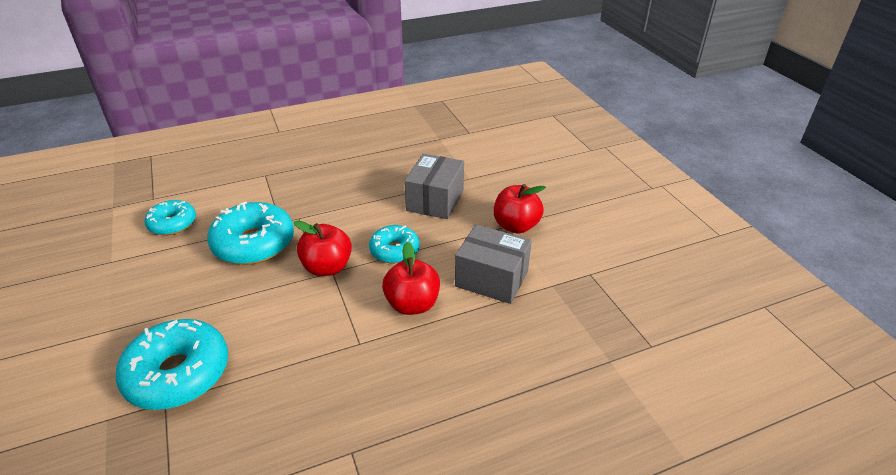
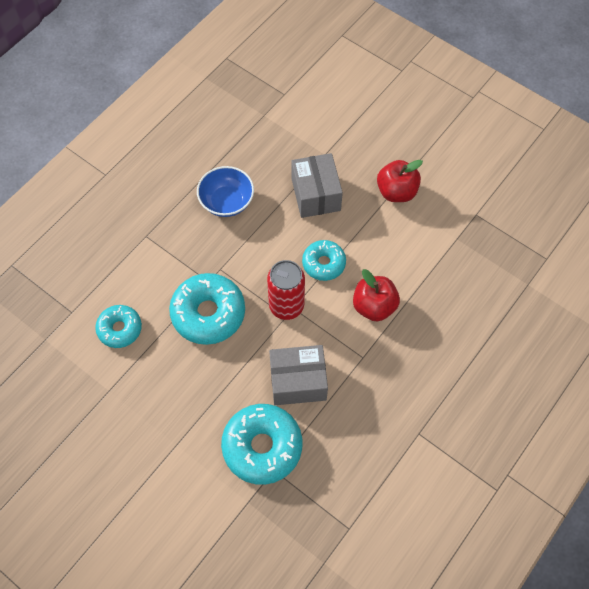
camera: 30 degrees left, 25 degrees up
(327, 267) = (286, 306): red apple -> red can
(352, 178) = (227, 202): none -> blue bowl
(491, 279) = (412, 254): grey box -> grey box (298, 381)

